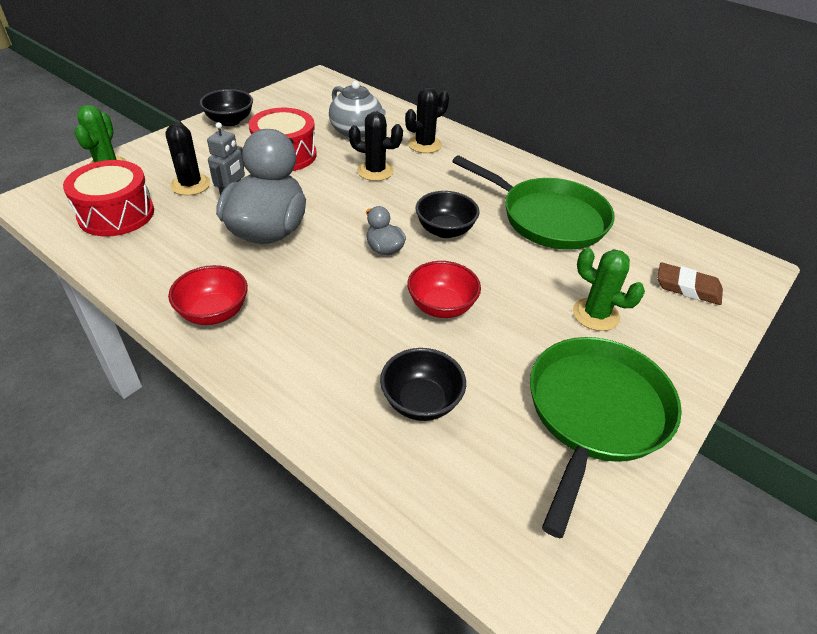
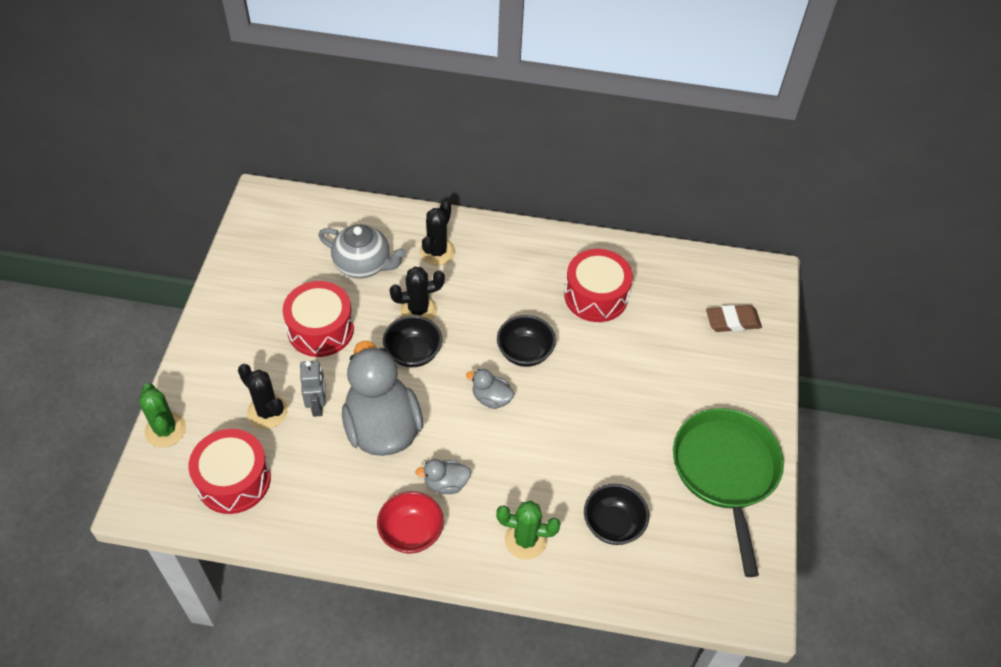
camera: 30 degrees left, 10 degrees up
(230, 121) = (227, 309): black bowl -> black bowl (413, 353)
(283, 291) = (446, 483): none -> grey duck
(441, 306) = (573, 434): red bowl -> none
(548, 218) = (596, 296): green pan -> red drum
(595, 314) = (683, 383): green cactus -> green cactus (525, 540)

